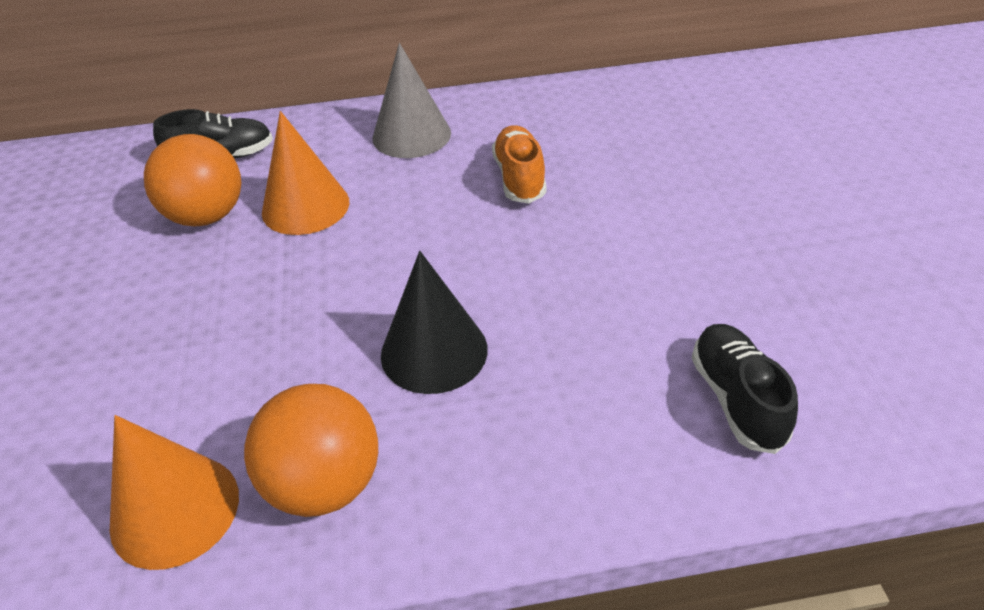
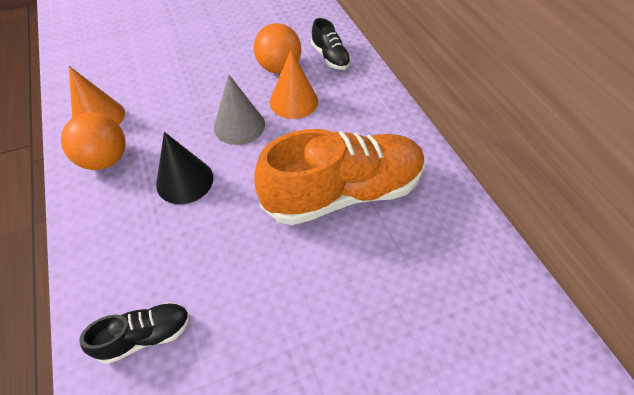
camera: 75 degrees right, 10 degrees up
(411, 135) = (375, 129): grey cone -> grey cone (239, 125)
(519, 178) = (343, 193): orange shoe -> orange shoe, size x2.18

